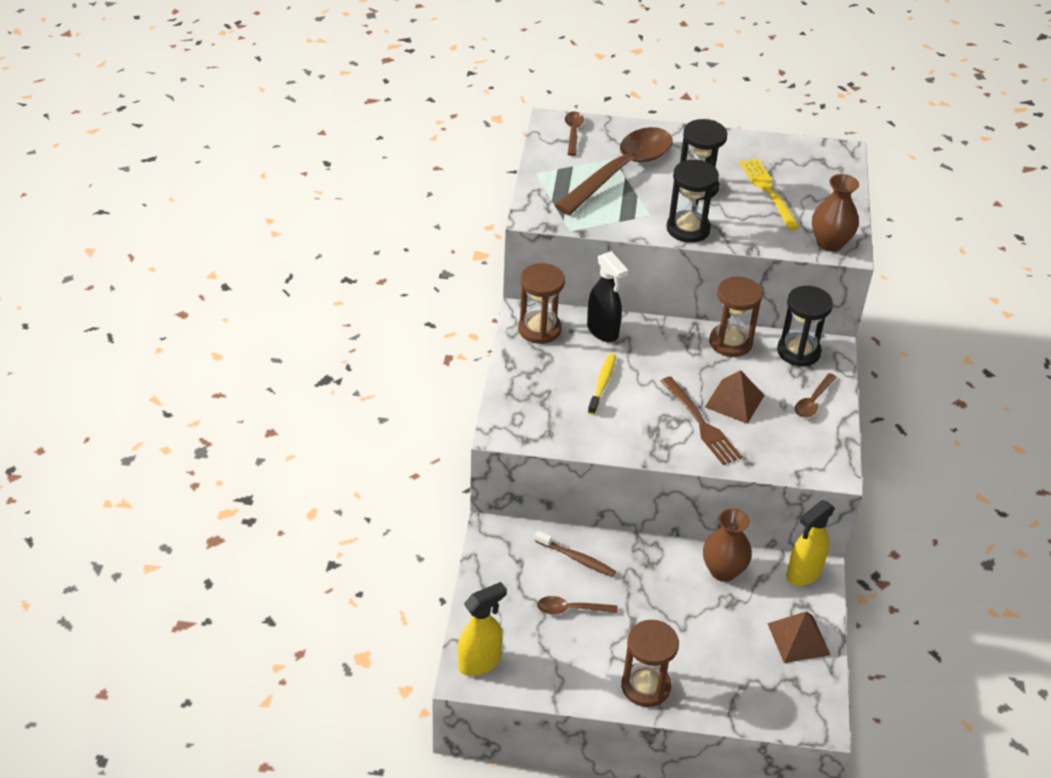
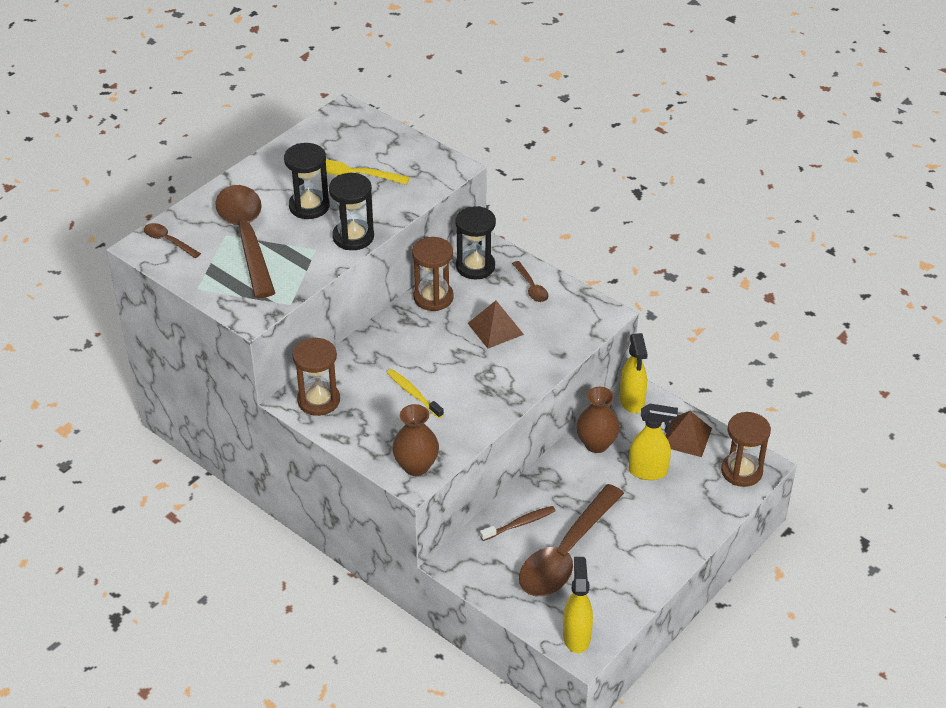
camera: 55 degrees left, 0 degrees up
(571, 609) = (566, 553): brown spoon -> brown spoon, size x2.31
(603, 331) = (355, 363): black spray bottle -> none
(645, 686) = (668, 546): brown hourglass -> brown hourglass (741, 471)
(701, 423) = (502, 359): brown fork -> none
(725, 627) = (648, 471): none -> yellow spray bottle
(830, 243) = (440, 172): brown vase -> brown vase (416, 466)

